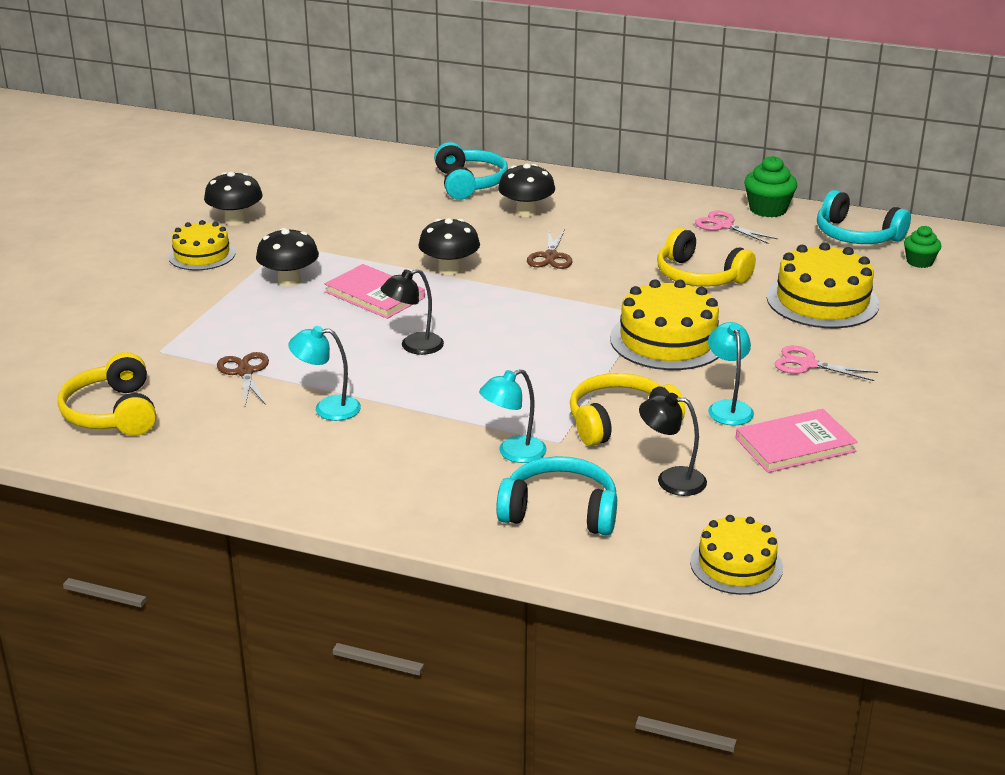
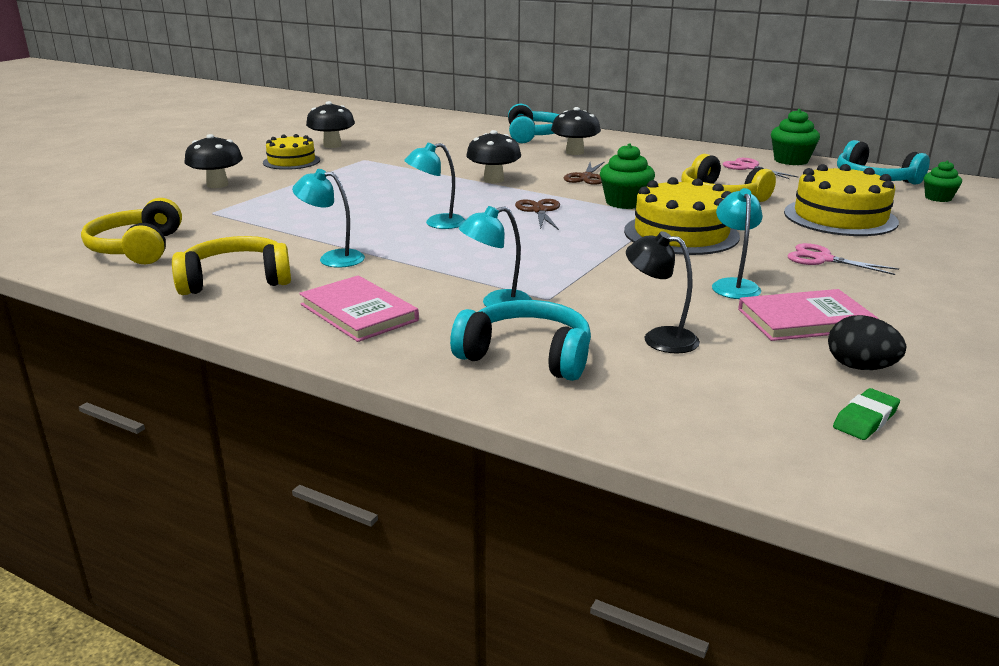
camera: 10 degrees right, 5 degrees down
(245, 372) = (275, 230): brown scissors -> brown scissors (539, 211)
(289, 281) = (352, 179): black mushroom -> black mushroom (217, 185)
(375, 295) = (420, 191): pink book -> pink book (358, 312)
(414, 346) = (437, 223): black lamp -> turquoise lamp
(602, 296) = (625, 203): none -> green cupcake
(620, 422) = (616, 288): yellow headphones -> yellow headphones (236, 280)
(736, 565) = (721, 424): yellow cake -> none
(843, 494) = (860, 367): none -> black egg
(847, 547) = (865, 419): none -> green eraser

